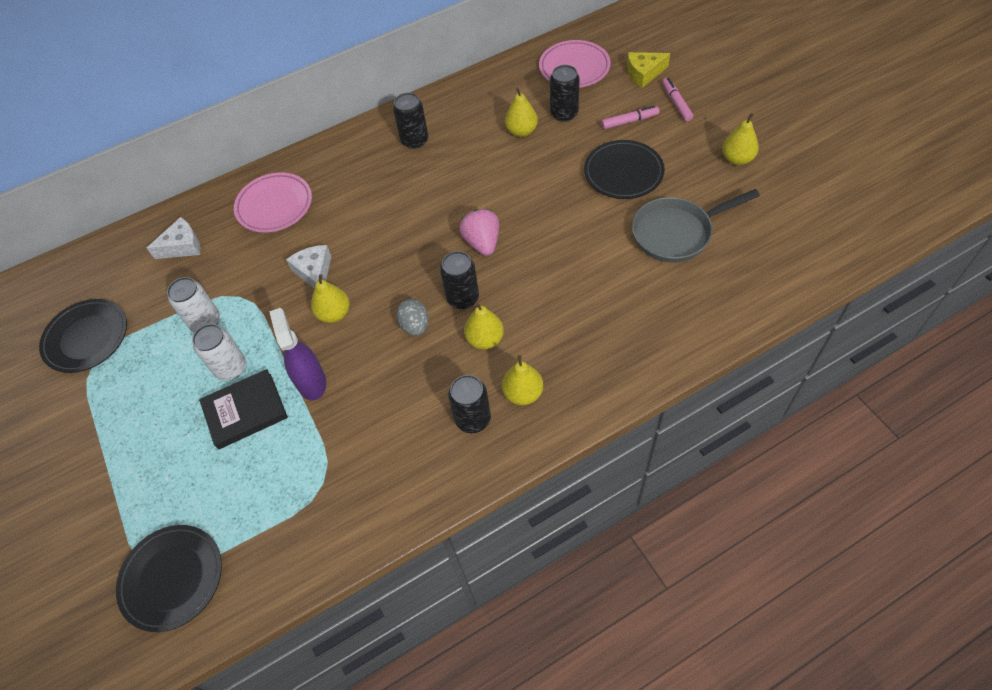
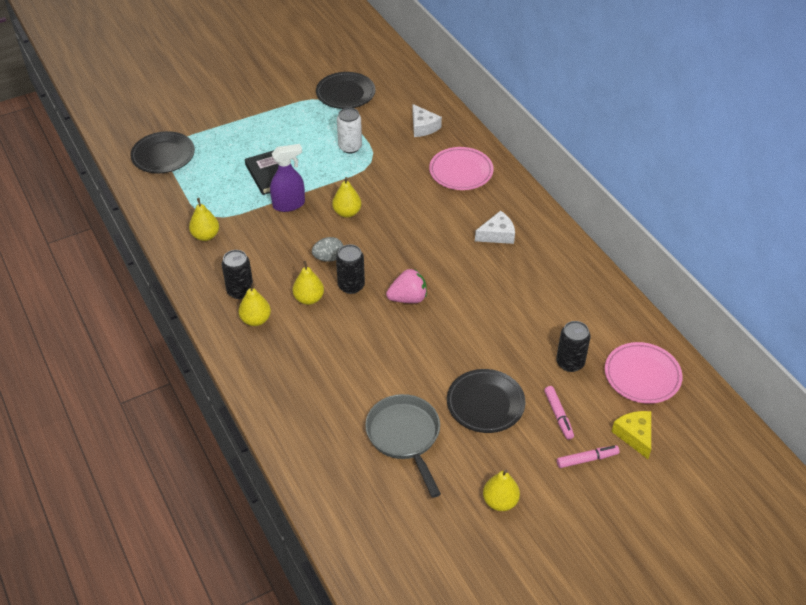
camera: 85 degrees right, 10 degrees down
(231, 368) = (308, 164): white can -> none
(314, 272) = (389, 199): white cheese -> white cheese (497, 235)
(415, 140) = (534, 253): black can -> none
(521, 131) = (545, 329): yellow pear -> yellow pear (206, 236)

